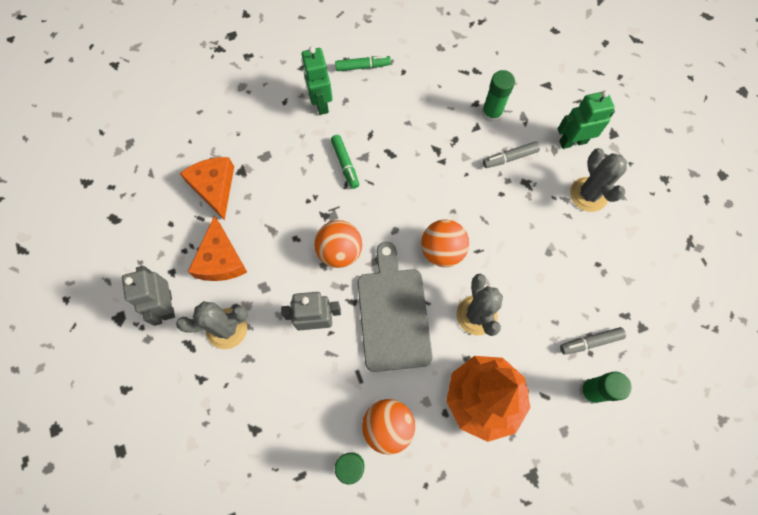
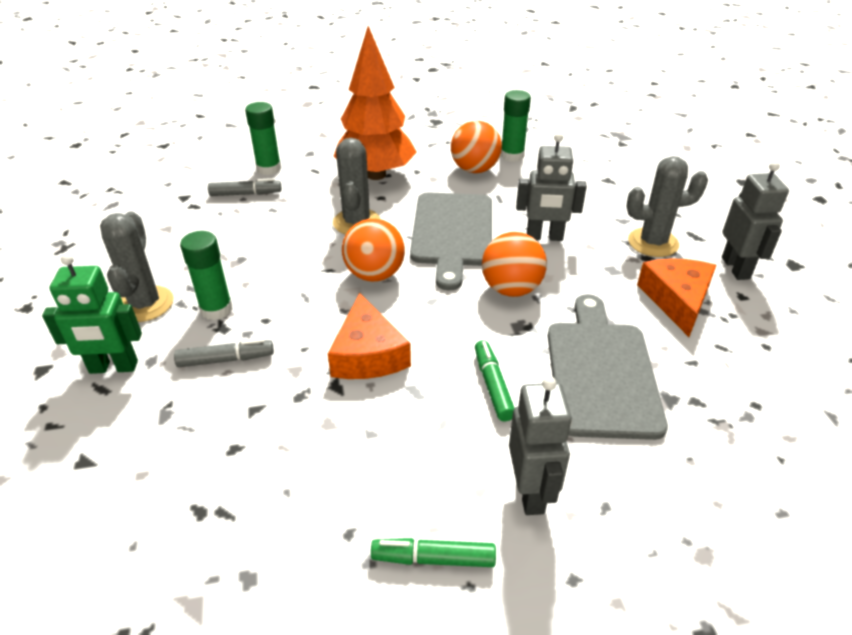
camera: 170 degrees left, 30 degrees down
(214, 187) = (711, 382): orange cheese -> orange cheese (368, 354)
(280, 184) = (601, 372): none -> grey cutting board
(320, 103) = (531, 492): green robot -> grey robot
(491, 113) = (216, 427): green glue stick -> green glue stick (216, 309)

